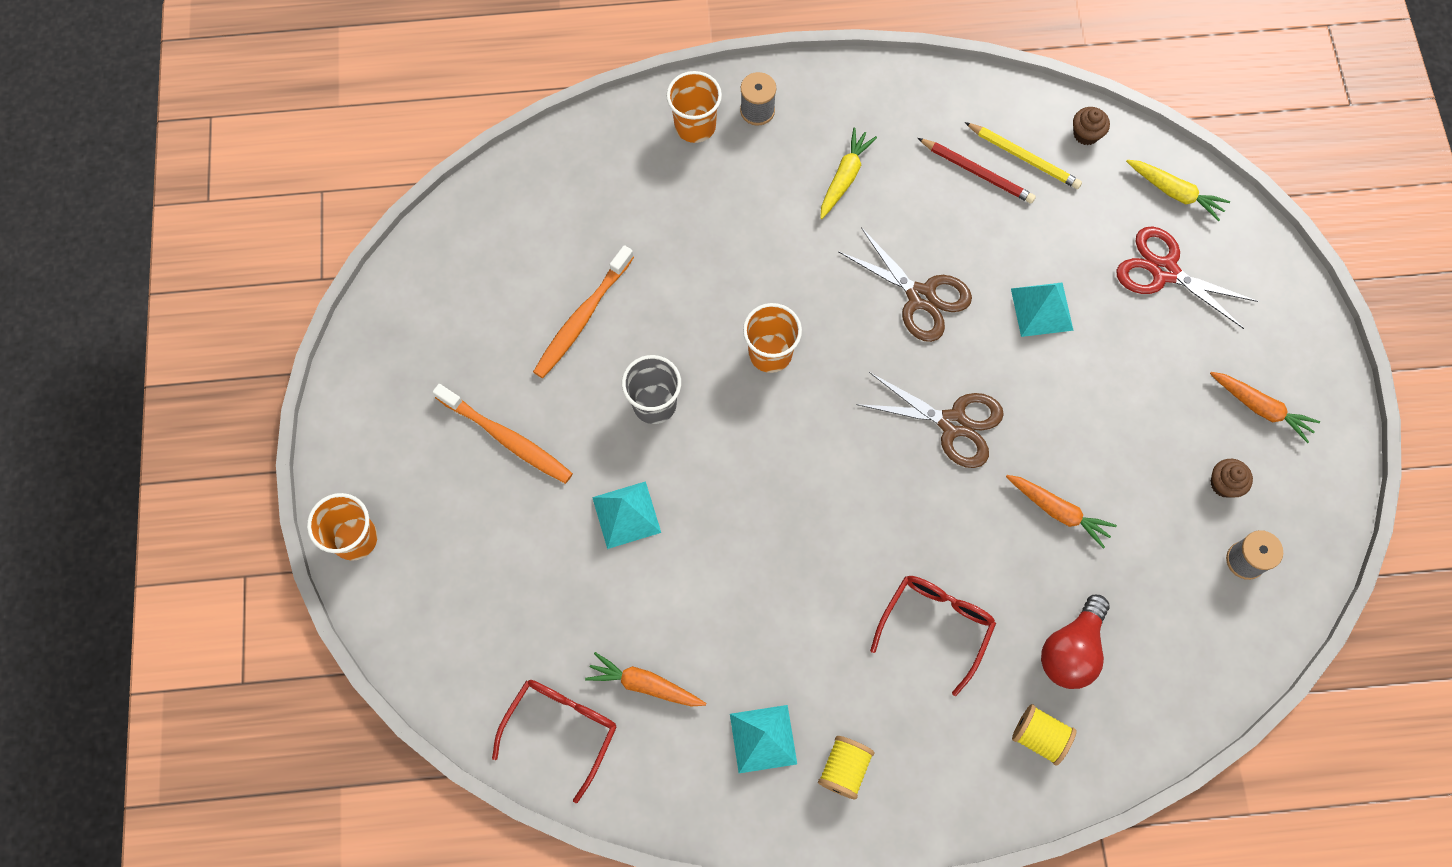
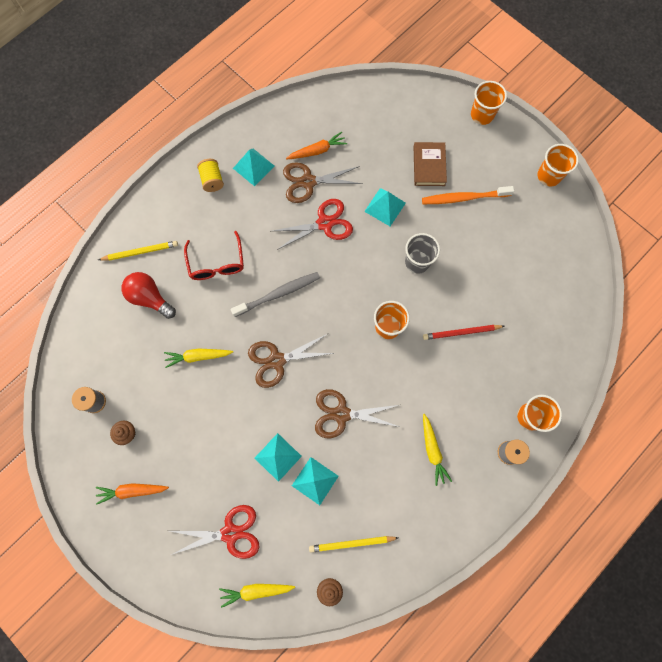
camera: 140 degrees right, 5 degrees up
(363, 375) = (549, 176): none -> orange cup
(507, 524) = (429, 166): none -> brown book
(562, 729) = (334, 112): red glasses -> none
(582, 318) = (485, 274): orange toothbrush -> none
(701, 644) = (308, 182): none -> brown scissors
(732, 559) = (324, 223): none -> red scissors
(881, 510) = (278, 294): none -> grey toothbrush
(977, 172) = (369, 512): red pencil -> red pencil (461, 332)
(1015, 250) = (315, 480): none -> turquoise pyramid
(1039, 736) = (140, 252): yellow spool -> yellow pencil
(1058, 511) = (198, 356): orange carrot -> yellow carrot
(1071, 650) = (150, 298): red light bulb -> red light bulb turned 45 degrees counterclockwise

